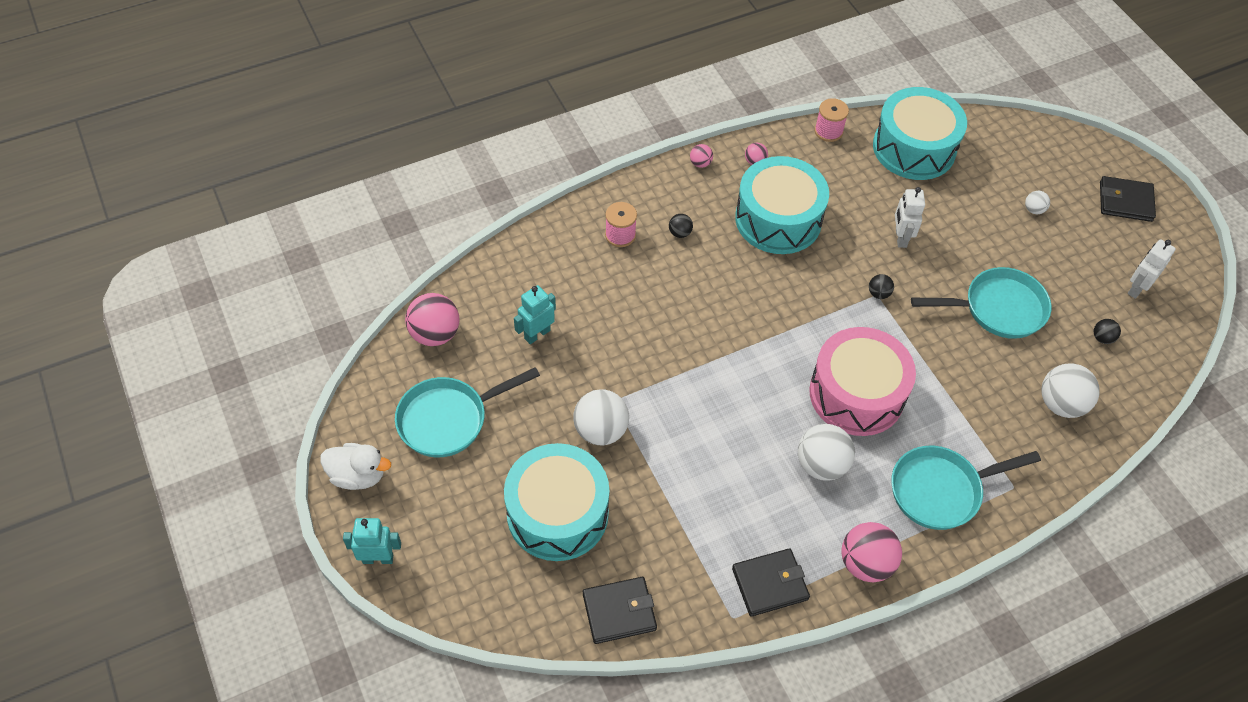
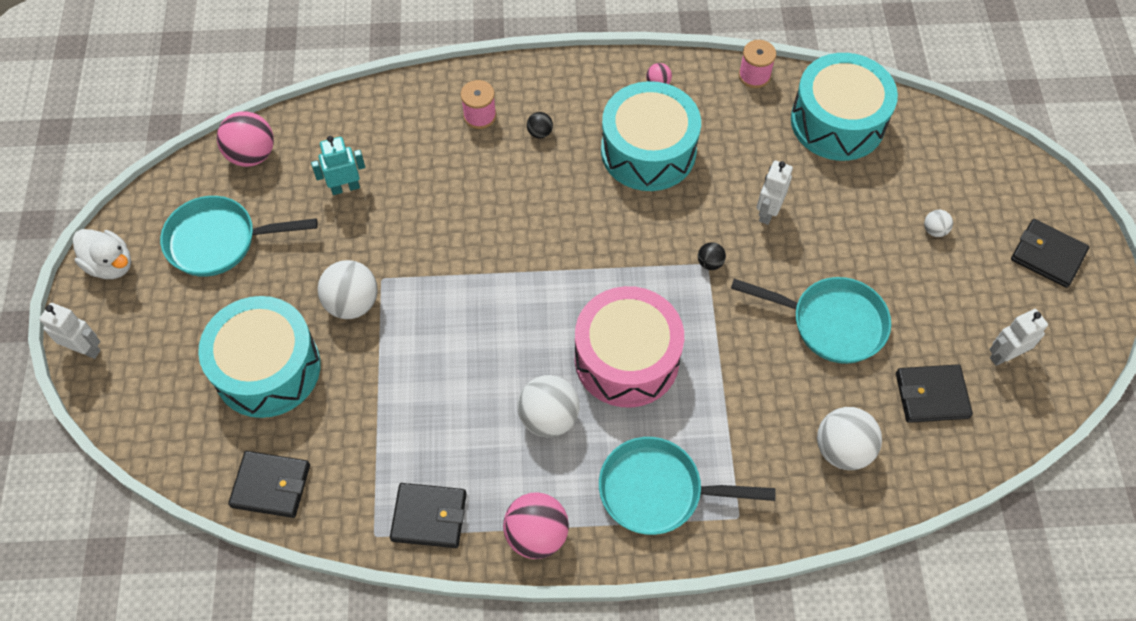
camera: 25 degrees right, 5 degrees up
(378, 558) = (85, 349): turquoise robot -> white robot
(700, 163) = (601, 68): pink ball -> none
(1102, 338) = (931, 395): black ball -> black wallet

